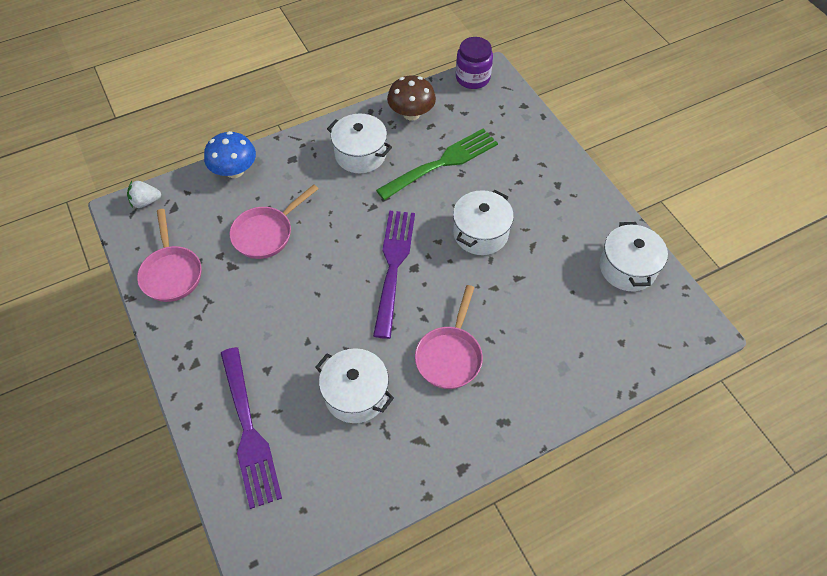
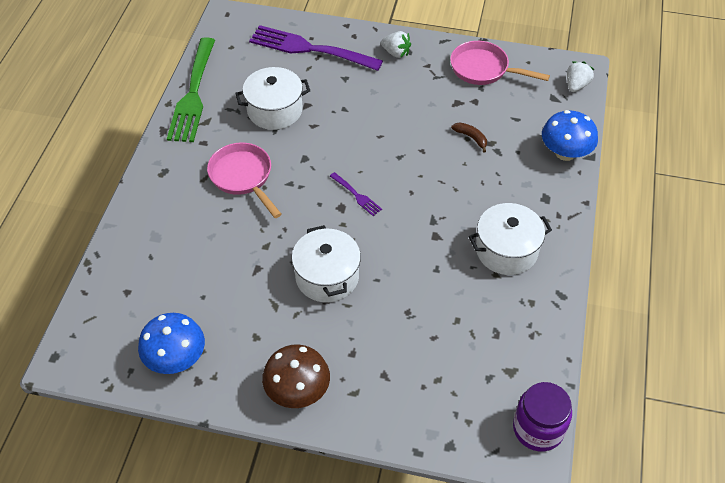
camera: 130 degrees right, 5 degrees down
(199, 352) = (396, 53): none -> white strawberry
(266, 233) = (471, 138): pink pan -> brown banana
(393, 266) = (356, 195): purple fork -> purple fork, size x0.43
(411, 114) = (528, 328): brown mushroom -> brown mushroom (297, 391)
(442, 163) = (436, 307): green fork -> green fork (193, 94)
(627, 268) = (176, 358): white pot -> blue mushroom

